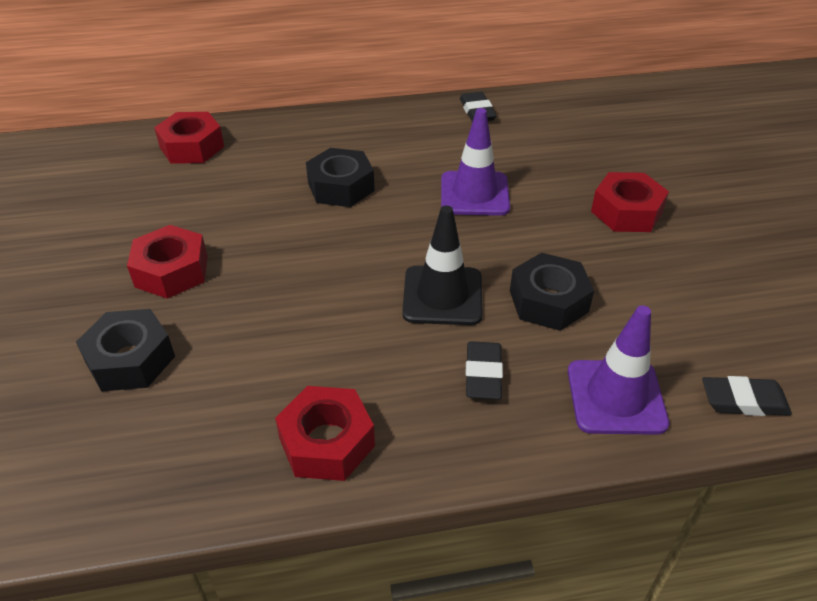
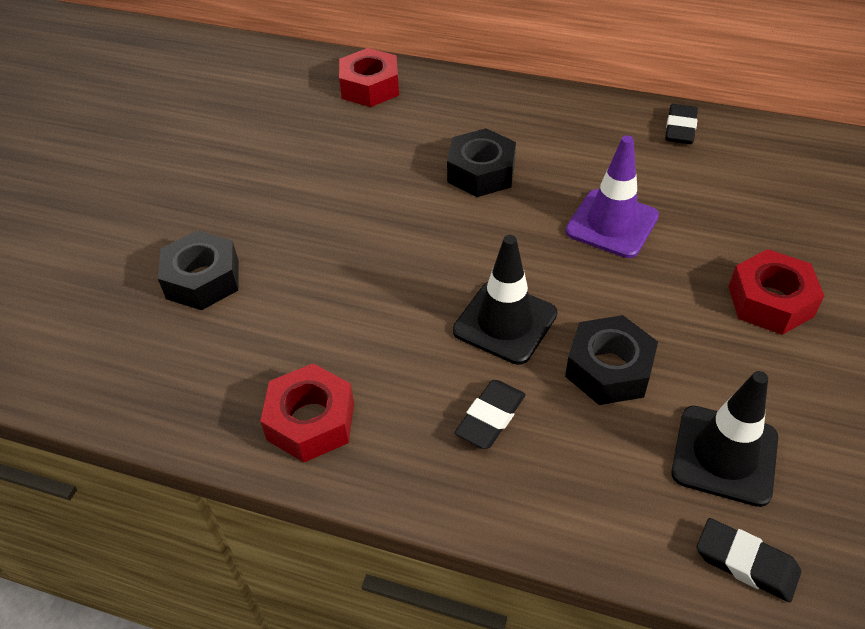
camera: 30 degrees right, 5 degrees up
(171, 271) = (281, 208): red nut -> none
(616, 397) = (607, 497): purple traffic cone -> none
(674, 331) = (724, 455): none -> black traffic cone

